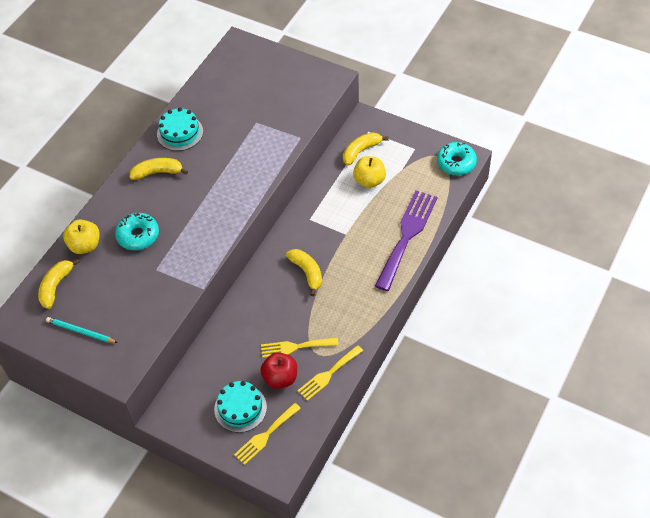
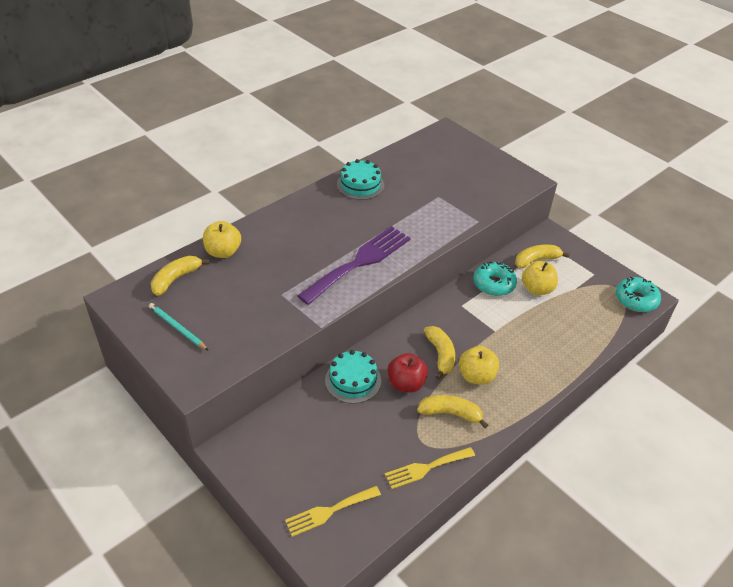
camera: 15 degrees right, 10 degrees down
(138, 235) = (278, 259): turquoise donut -> turquoise donut (494, 284)
(158, 172) = (324, 211): yellow banana -> yellow banana (450, 413)
(240, 408) = (314, 470): turquoise cake -> turquoise cake (353, 380)
(280, 378) = (371, 453): red apple -> red apple (406, 384)
(295, 347) = (400, 426): yellow fork -> none
(343, 281) = (476, 376): none -> yellow apple
(407, 235) = (562, 353): purple fork -> purple fork (359, 262)

